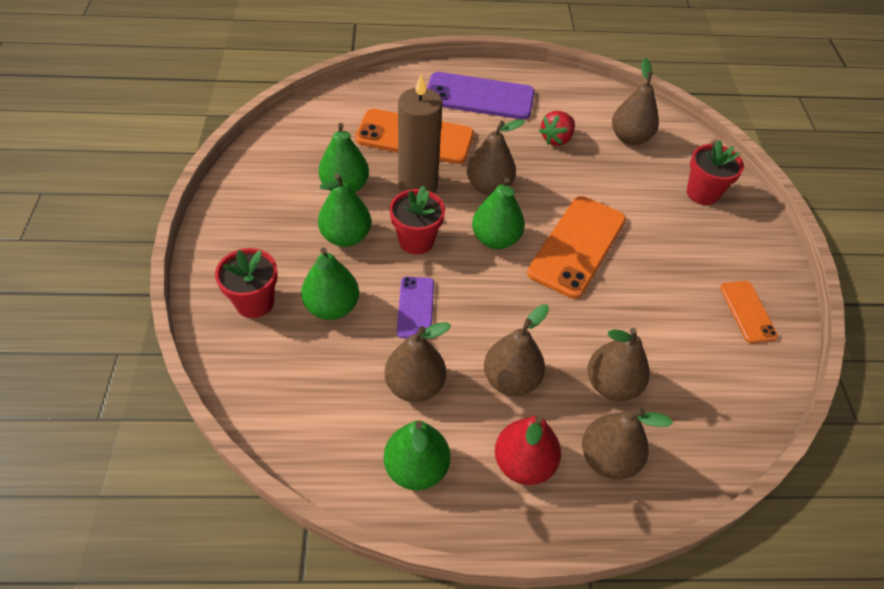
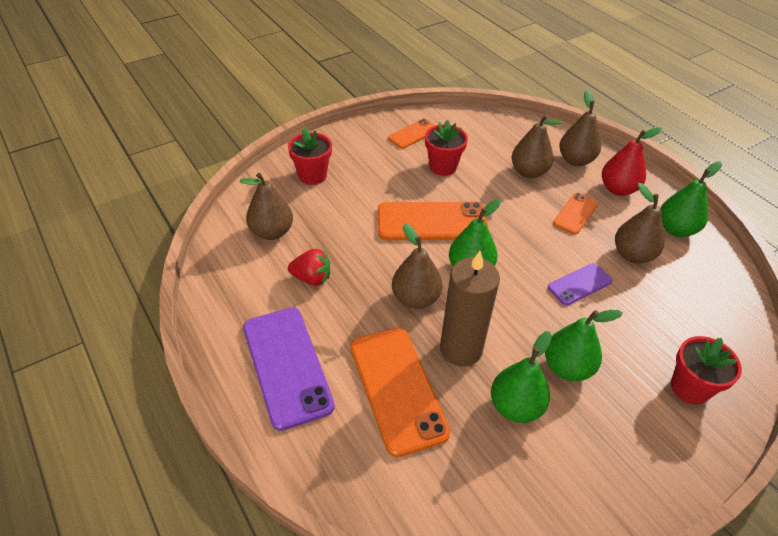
camera: 120 degrees left, 5 degrees down
(332, 307) = (635, 333): green pear -> none
(416, 241) = (522, 316): red flower pot -> red flower pot (443, 167)
(511, 380) = (575, 213): brown pear -> orange phone

